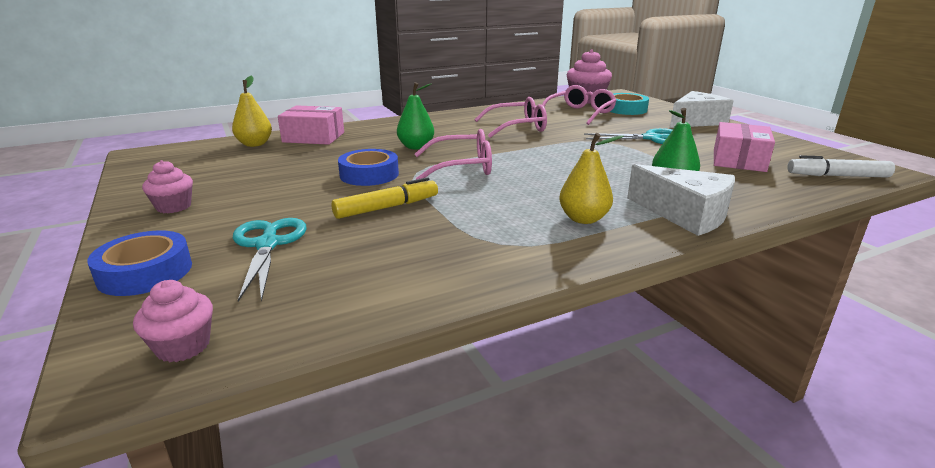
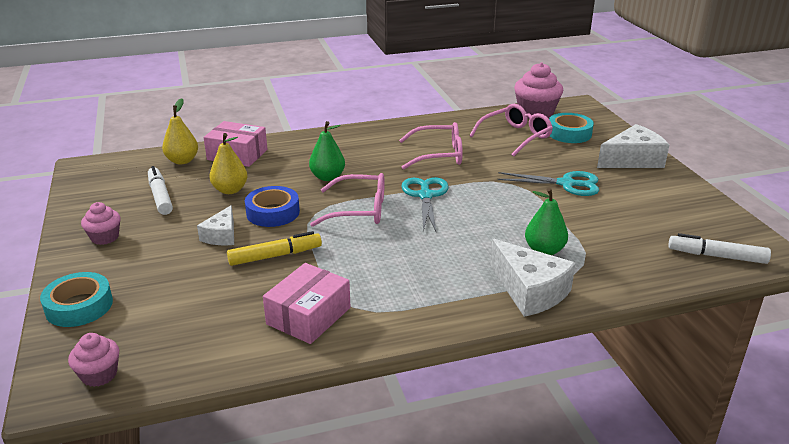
camera: 10 degrees right, 5 degrees up
(145, 272) = (79, 306): blue tape -> turquoise tape
(236, 170) = (160, 196): none -> white marker
(268, 244) = (171, 288): turquoise scissors -> turquoise scissors (425, 196)
(317, 196) = (222, 235): none -> white cheese
(583, 219) = (436, 287): yellow pear -> yellow pear (230, 190)
(739, 160) = (633, 224): pink box -> pink box (309, 316)

